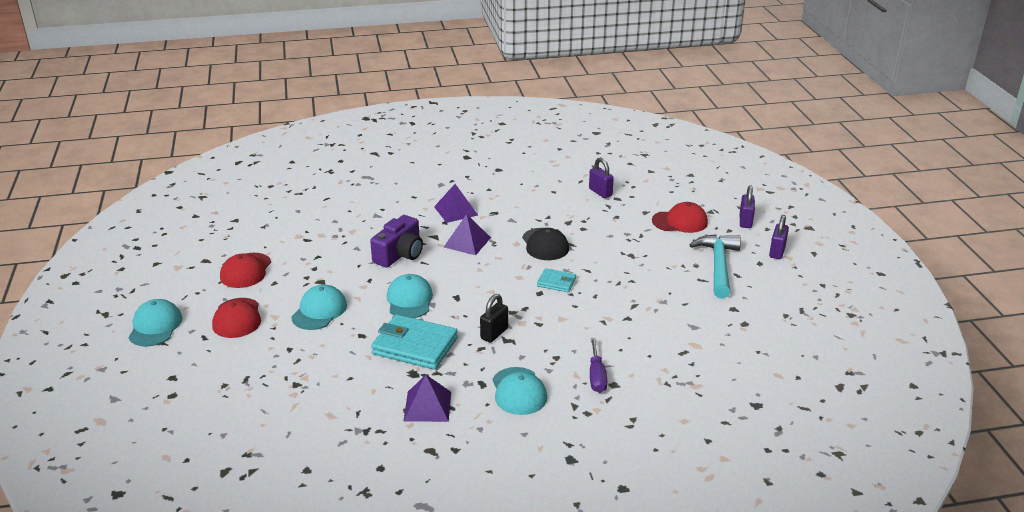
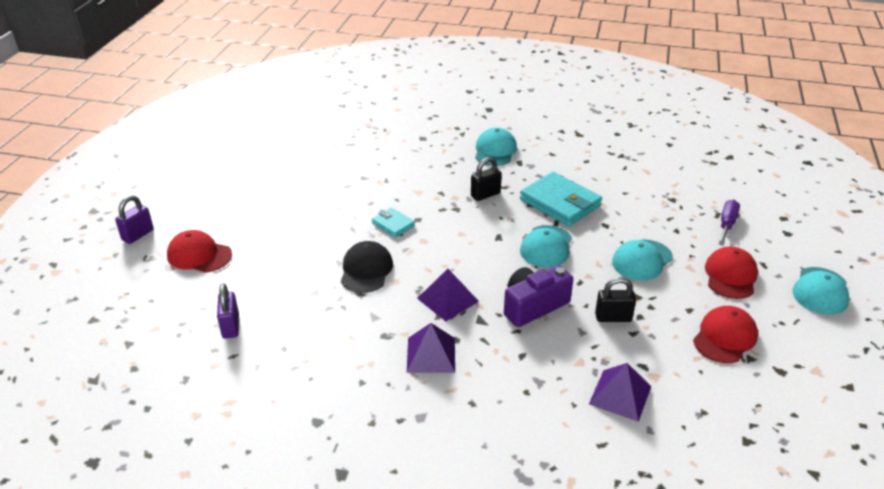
camera: 155 degrees left, 5 degrees up
(335, 262) = (613, 317): none -> black padlock
(427, 406) = (569, 158): purple pyramid -> purple pyramid (620, 395)
(596, 376) = (430, 145): purple screwdriver -> purple screwdriver (727, 224)
(718, 266) = (231, 198): turquoise hammer -> none
(777, 252) = (162, 196): purple padlock -> none

